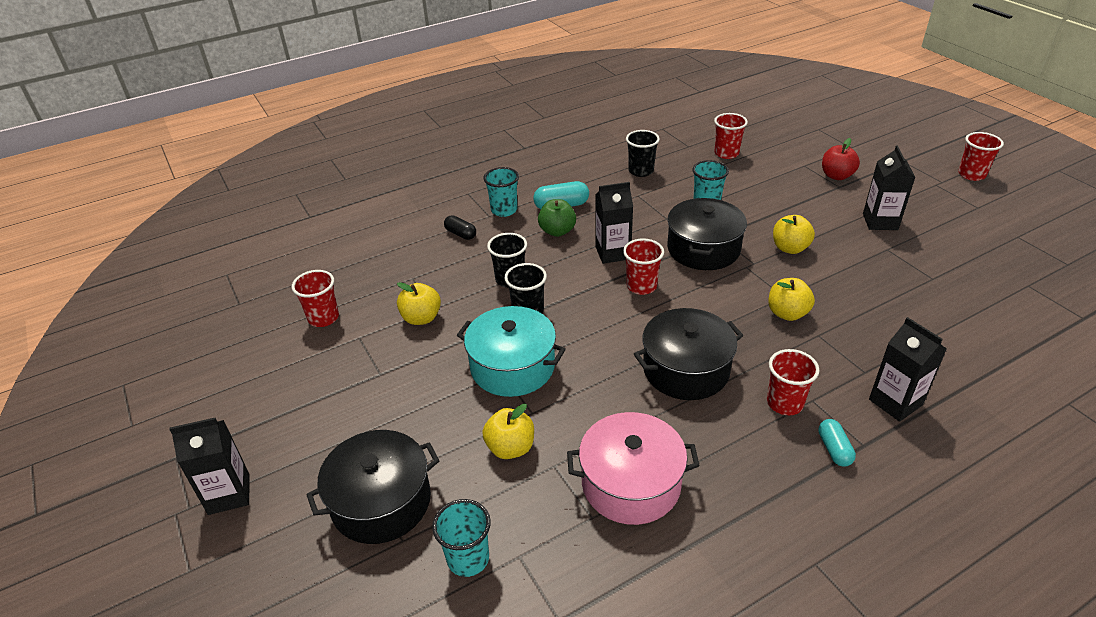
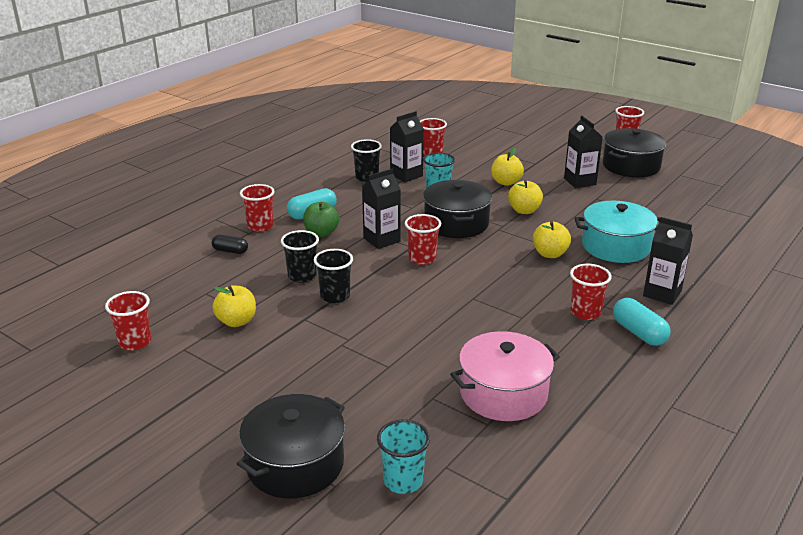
camera: 25 degrees left, 10 degrees down
(229, 494) = (135, 500): black carton -> black carton (406, 175)
(504, 210) = (260, 226): turquoise cup -> red cup
(510, 448) = (386, 395): yellow apple -> yellow apple (506, 182)
(512, 366) = (348, 338): turquoise pot -> turquoise pot (616, 246)
(686, 369) = (496, 307): black pot -> black pot (631, 166)
(834, 449) = (639, 333): turquoise capsule -> turquoise capsule, size x1.51
(836, 176) = (528, 156): red apple -> none

